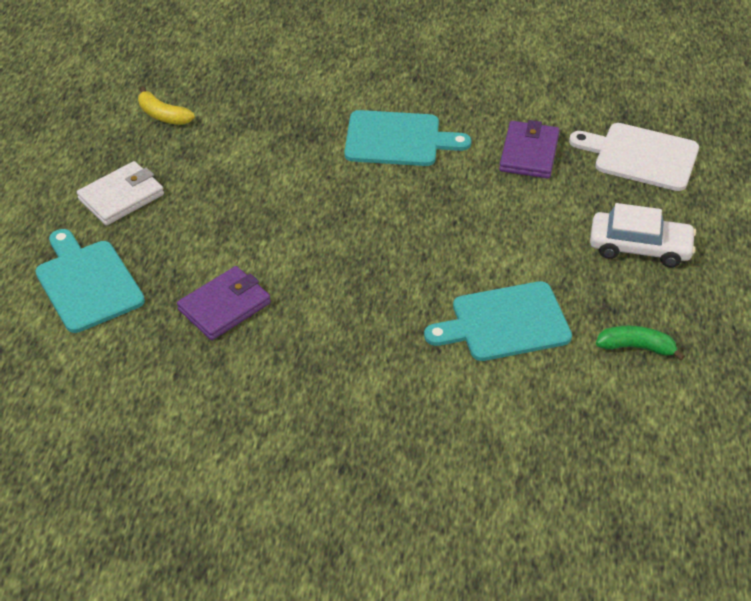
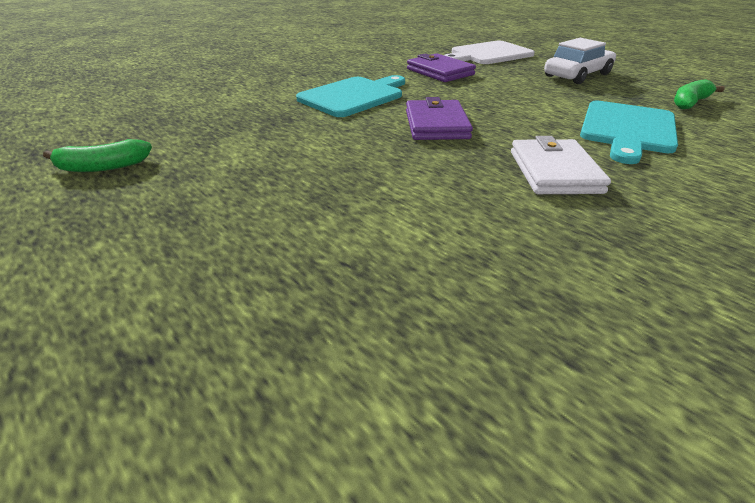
camera: 50 degrees left, 10 degrees down
(87, 283) = (247, 365): turquoise cutting board -> none
(121, 197) = (150, 245): white wallet -> white wallet (554, 172)
(163, 115) = (103, 167): yellow banana -> green banana
(224, 306) = (460, 252): purple wallet -> purple wallet (436, 125)

